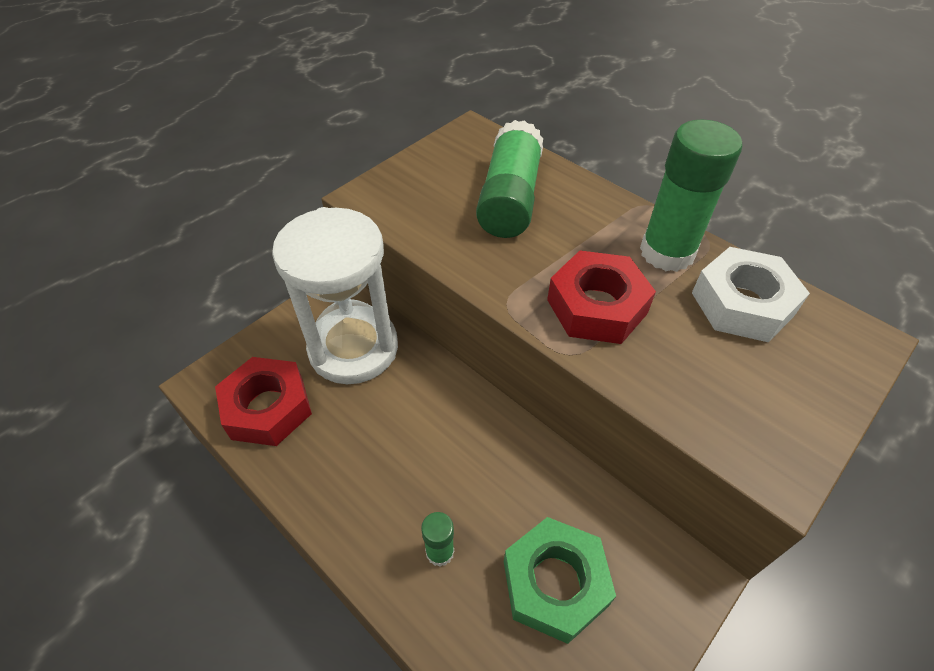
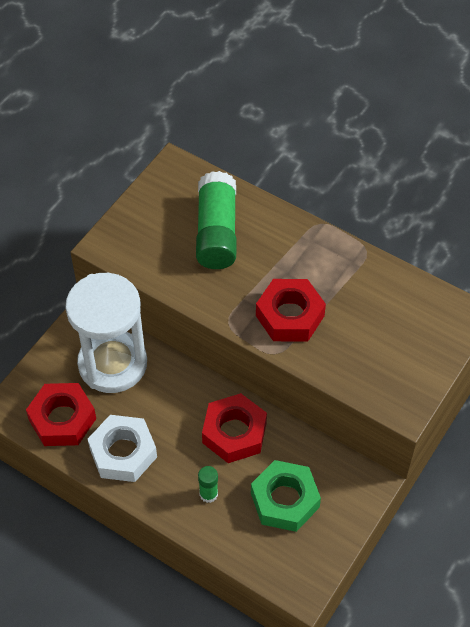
camera: 10 degrees left, 5 degrees up
(494, 463) = (234, 433): none -> red nut
(667, 252) = (336, 264): green glue stick -> none
(742, 304) = (387, 299): white nut -> white nut (123, 453)

